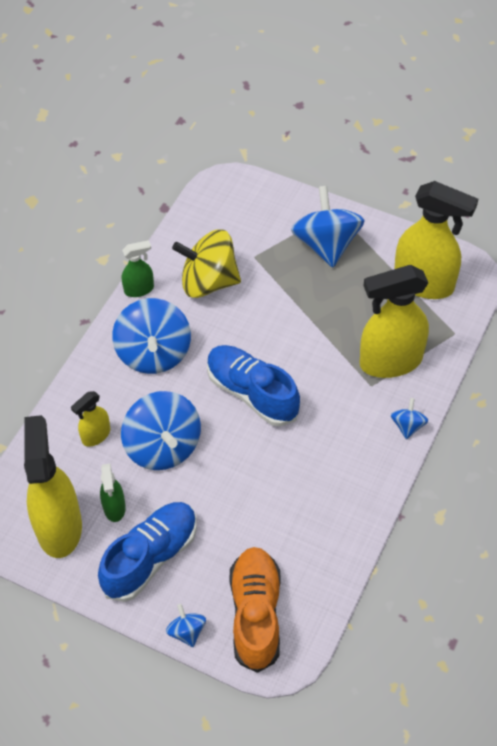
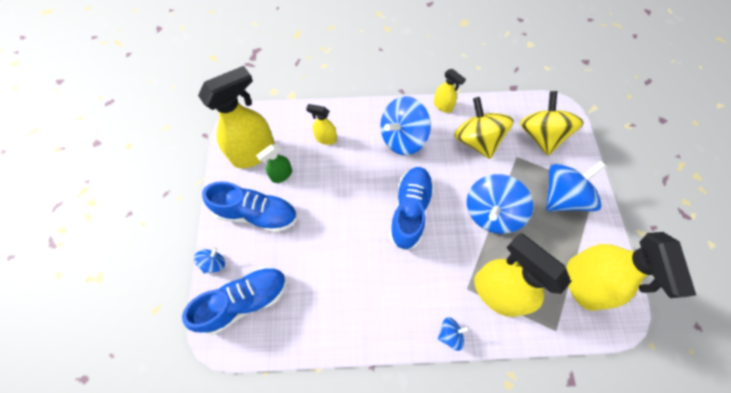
camera: 60 degrees right, 10 degrees up
(139, 289) = (443, 106): green spray bottle -> yellow spray bottle
(163, 446) = (339, 179): blue spinning top -> blue spinning top (491, 213)
(244, 219) = (541, 135): none -> yellow spinning top
(255, 614) = (244, 301): orange shoe -> blue shoe

